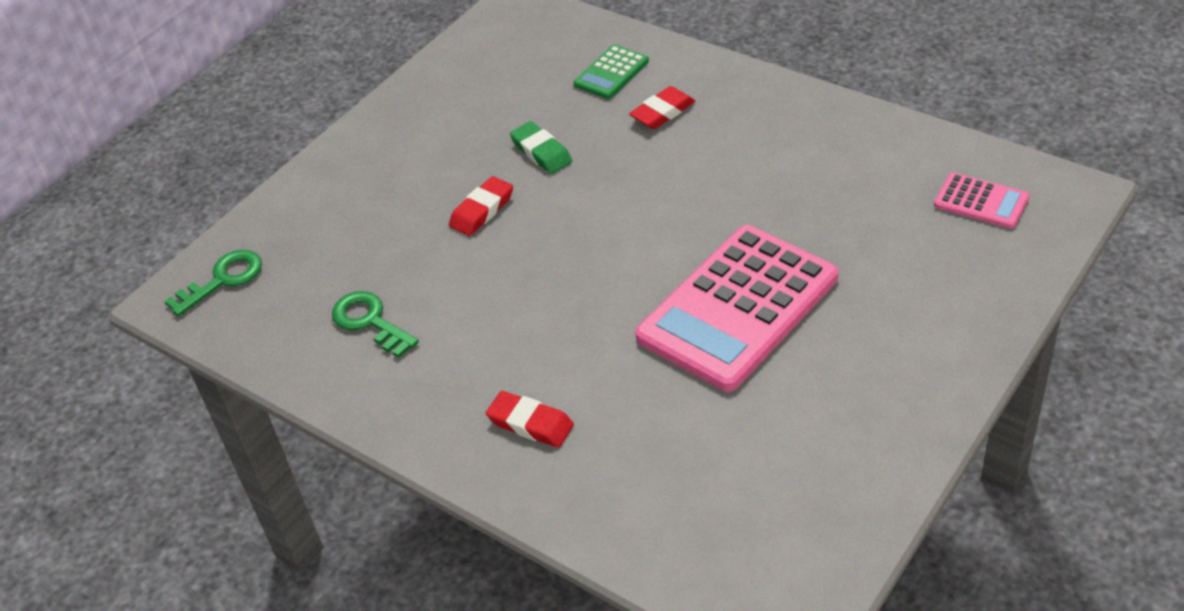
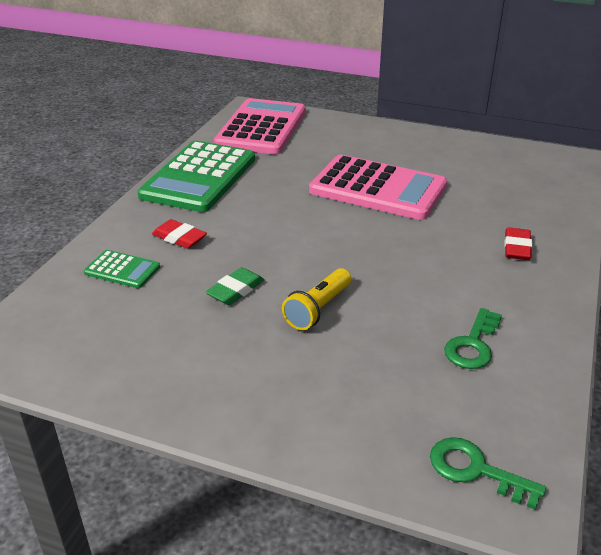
camera: 110 degrees left, 10 degrees down
(482, 210) = (318, 309): red eraser -> yellow flashlight
(815, 130) = (199, 177): none -> green calculator
(981, 201) = (261, 128): pink calculator -> pink calculator, size x2.20

